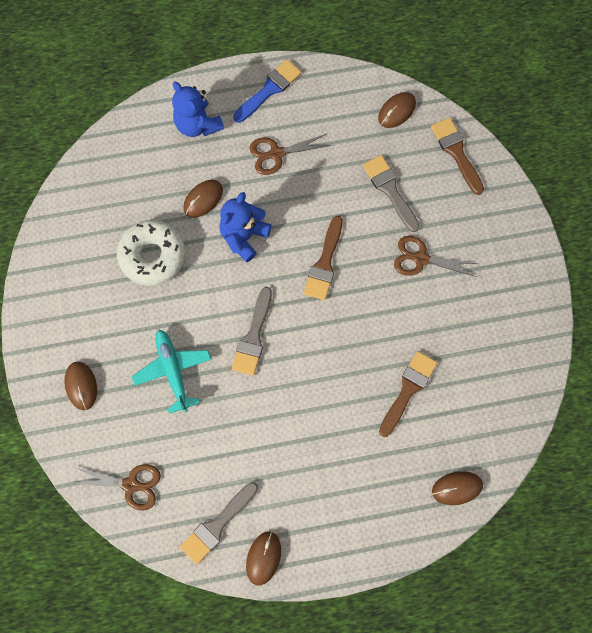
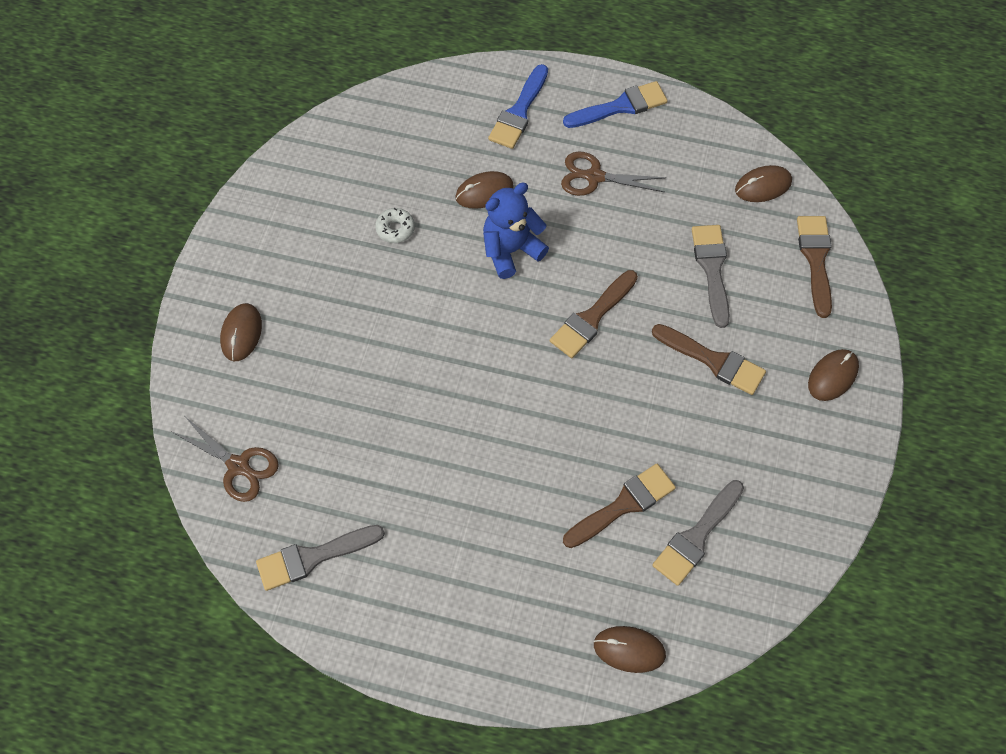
camera: 25 degrees right, 10 degrees down
(153, 256) = (395, 229): white donut -> white donut, size x0.46
(173, 371) = (353, 362): turquoise plane -> none
(198, 124) = (519, 112): blue teddy bear -> blue brush
(253, 336) = (466, 363): grey brush -> grey brush (696, 536)
(263, 558) = (348, 621): brown mouse -> brown mouse (832, 376)
(421, 258) = (713, 361): brown scissors -> brown brush

